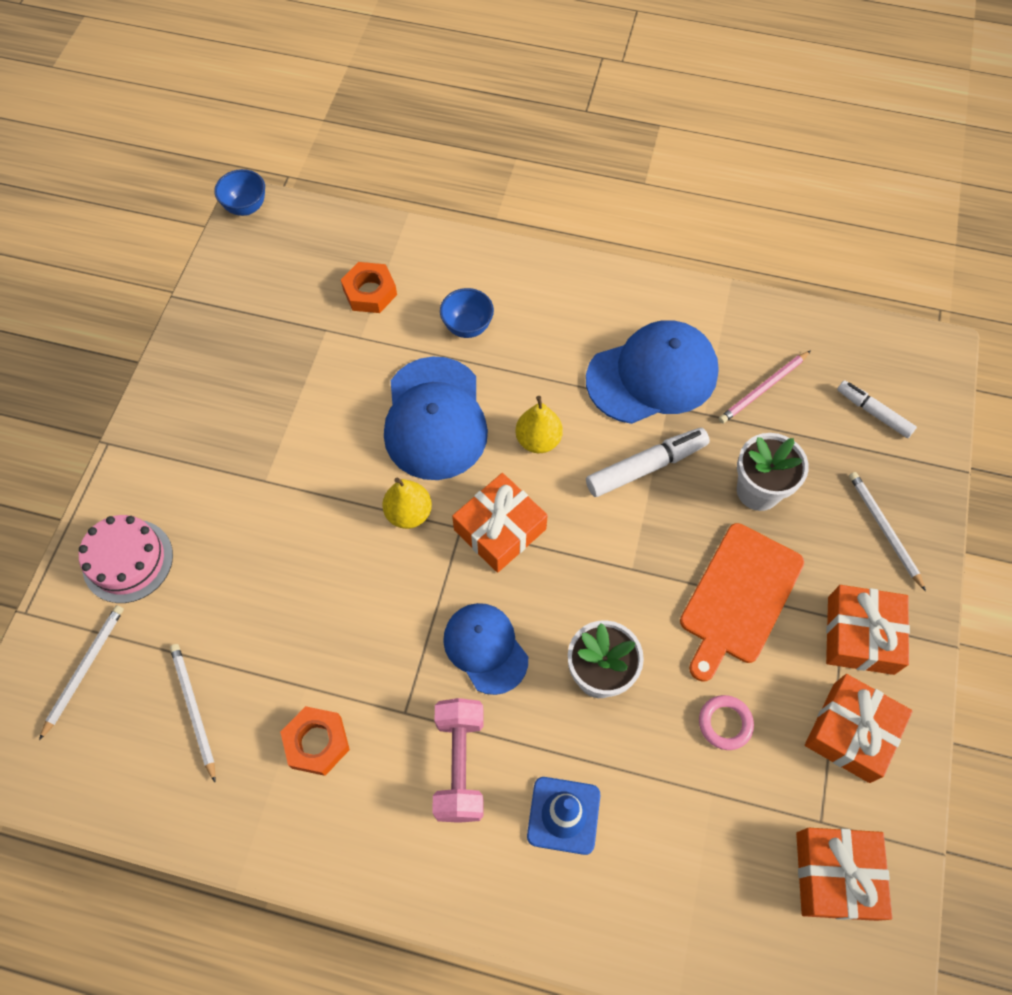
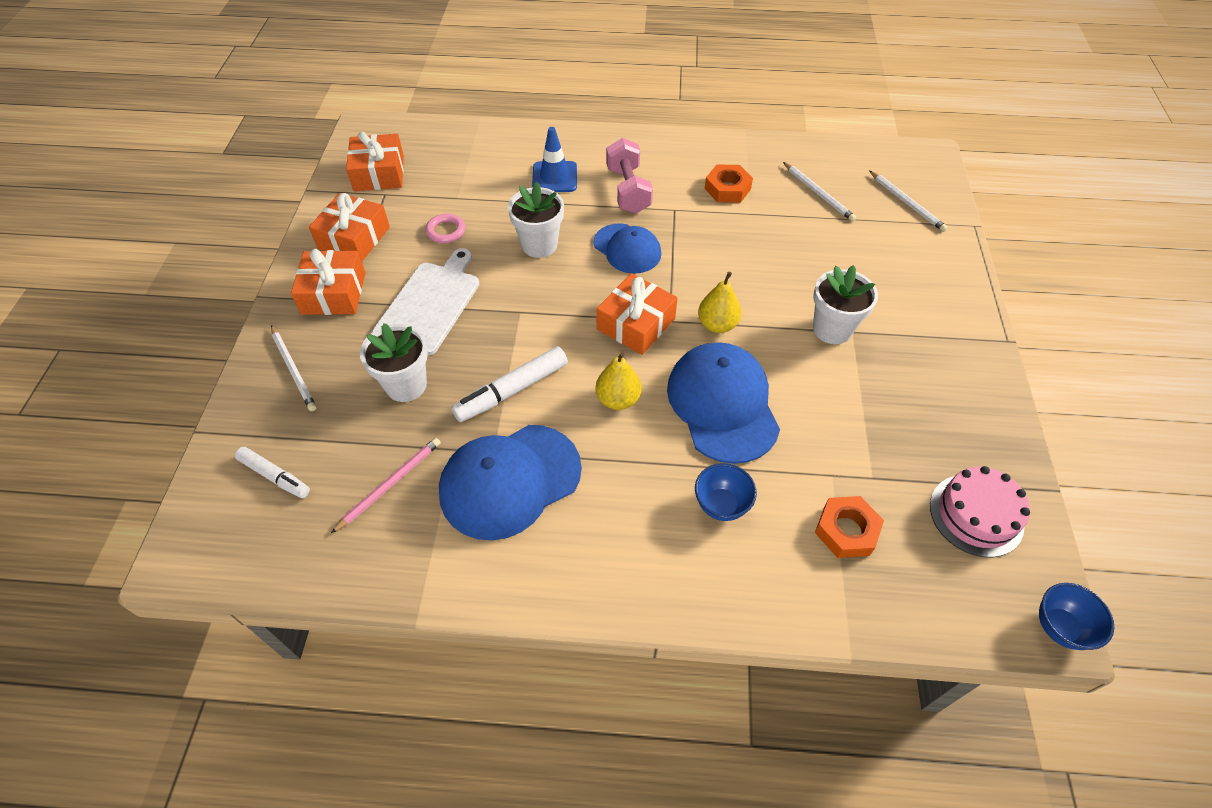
camera: 170 degrees right, 10 degrees down
(84, 669) = (907, 203): white pencil -> white pencil turned 45 degrees counterclockwise
(128, 561) = (924, 264): pink cake -> pink cake (976, 515)
(285, 487) = (832, 329): none -> white flower pot
(739, 597) = (430, 304): orange cutting board -> white cutting board

